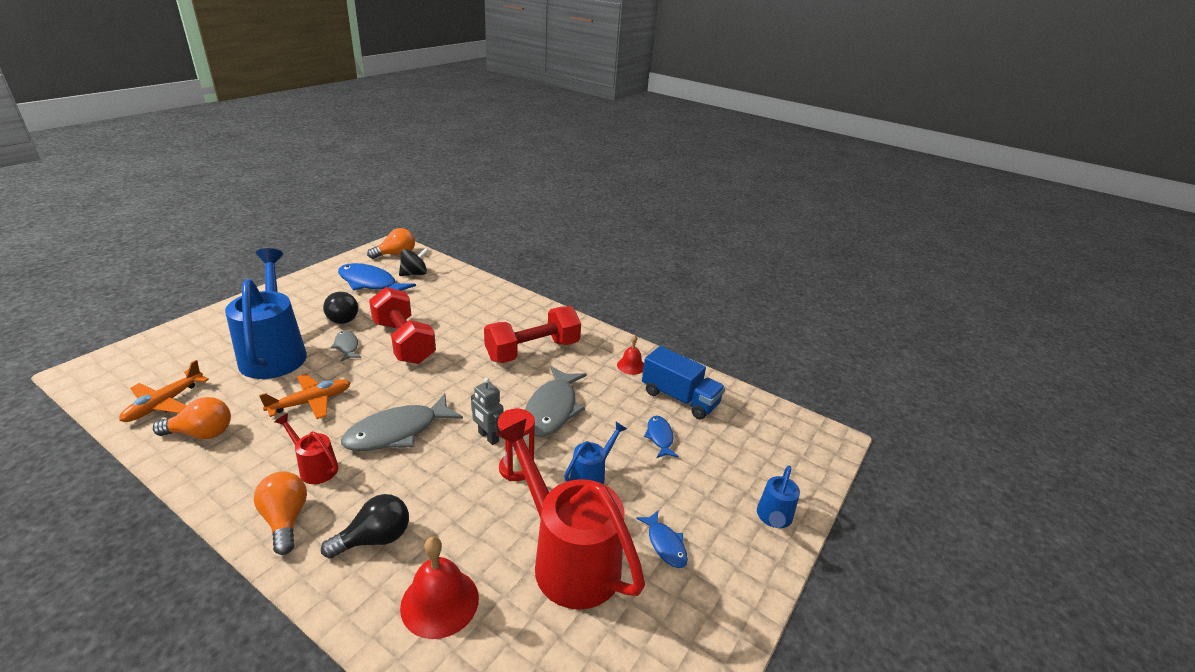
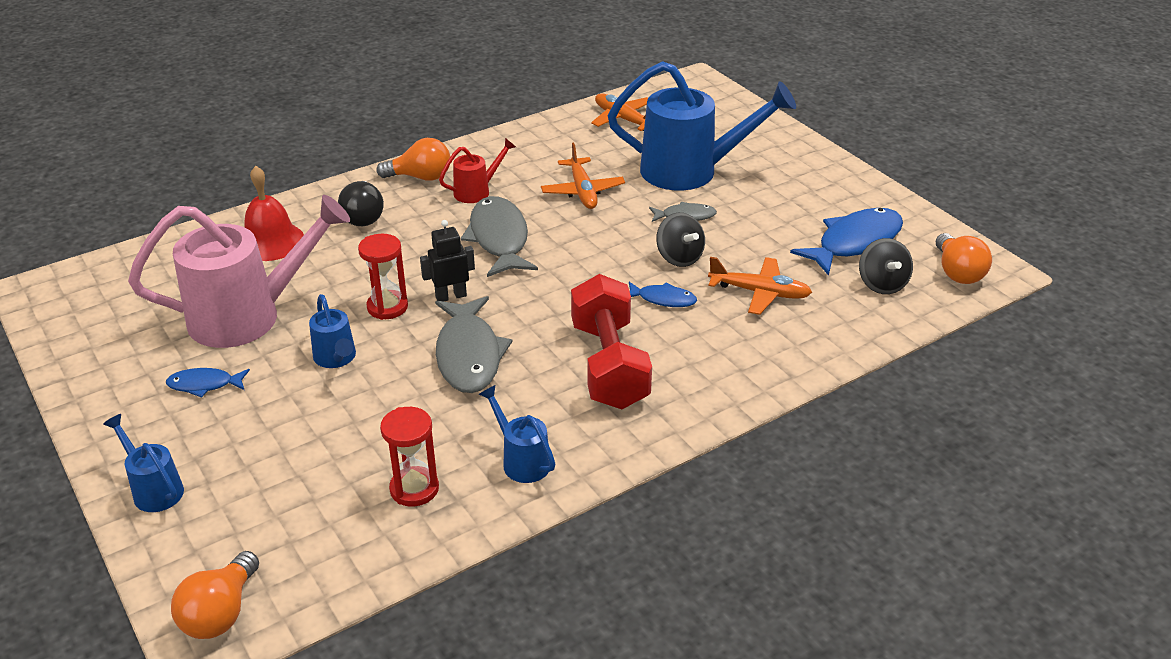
camera: 115 degrees right, 5 degrees up
(202, 433) = (565, 138): orange light bulb -> orange light bulb (220, 613)
(344, 317) = (759, 217): black light bulb -> none
(404, 342) = (679, 257): red dumbbell -> black spinning top
(436, 309) = (759, 292): none -> orange plane
(488, 437) = (451, 296): grey robot -> black robot
(552, 409) = (469, 355): grey fish -> grey fish turned 135 degrees counterclockwise
(568, 558) = (248, 316): red watering can -> pink watering can
(631, 365) = (522, 461): red bell -> blue watering can
(660, 437) = (353, 437): blue fish -> blue fish (663, 299)
(679, 398) = (414, 489): blue truck -> red hourglass

